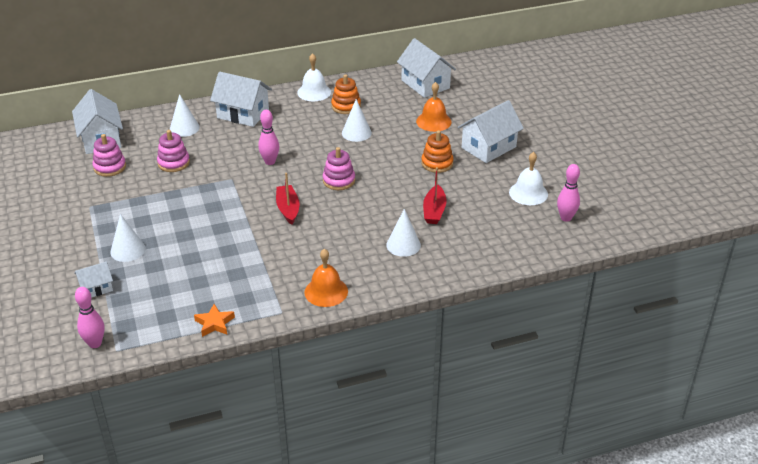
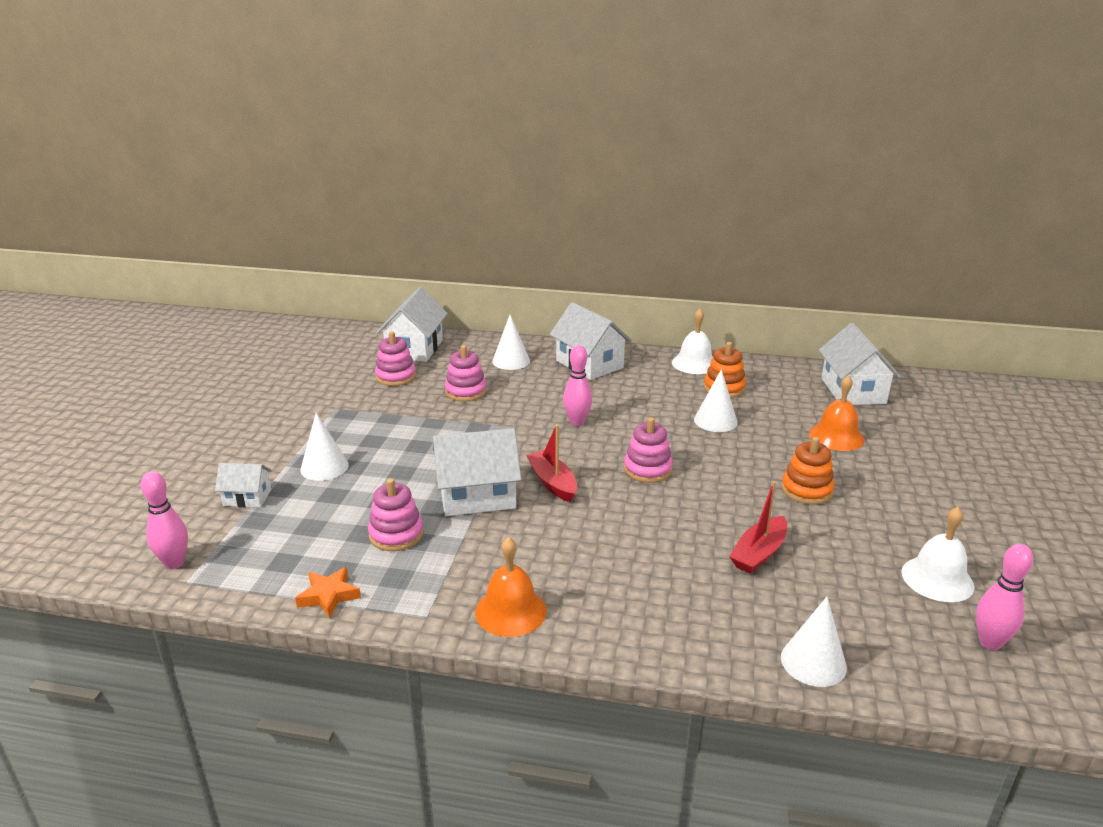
camera: 30 degrees right, 10 degrees down
(220, 275) = (396, 534): none -> pink stacking toy
(288, 209) = (552, 483): red boat -> red boat turned 45 degrees counterclockwise
(403, 245) = (676, 586): white cone -> white cone (813, 662)
(488, 147) = (904, 493): white house -> white house (477, 496)

